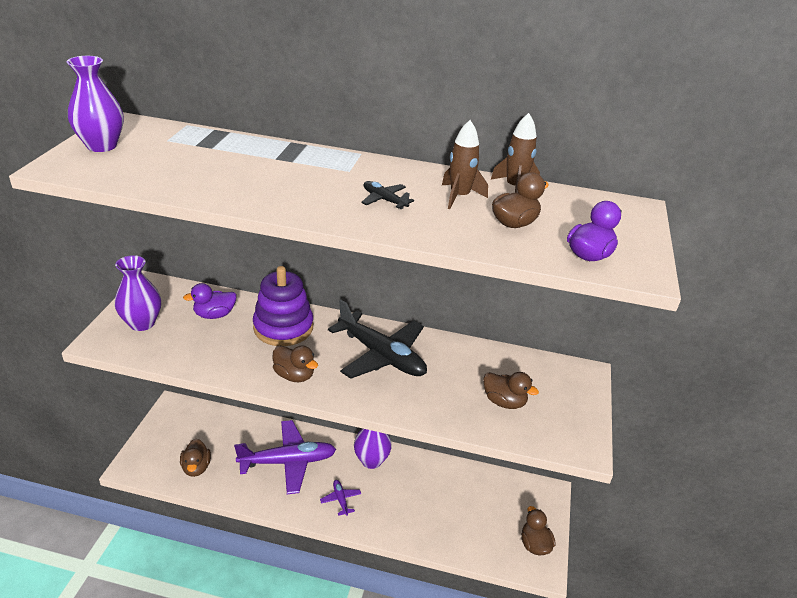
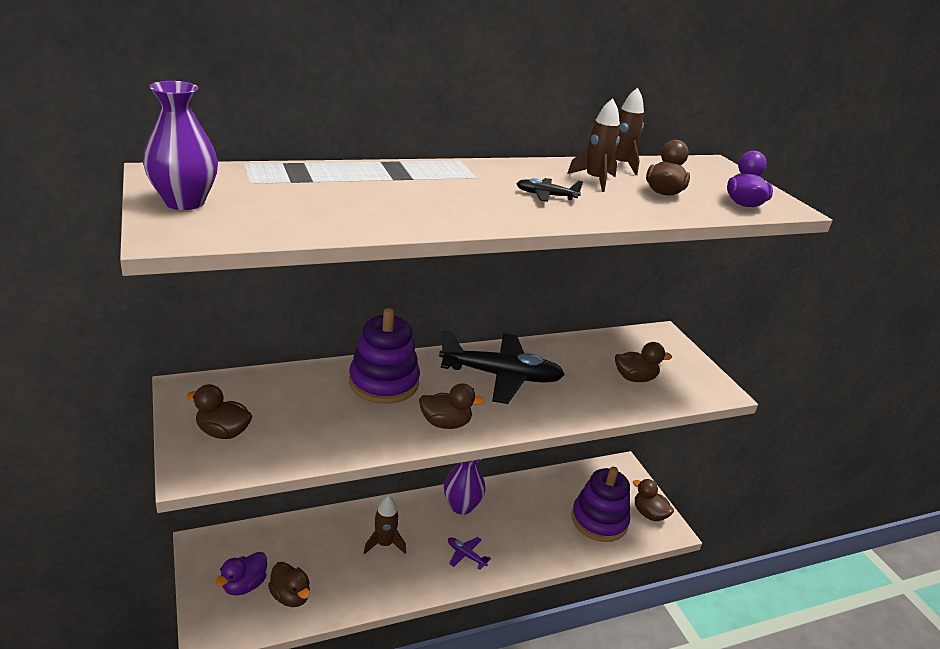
camera: 35 degrees left, 5 degrees down
(142, 323) = (223, 432): purple vase -> brown duck
(214, 315) = (297, 395): purple duck -> purple duck (244, 585)
(288, 462) = (384, 544): purple plane -> brown rocket
(480, 527) = (599, 520): none -> purple stacking toy

